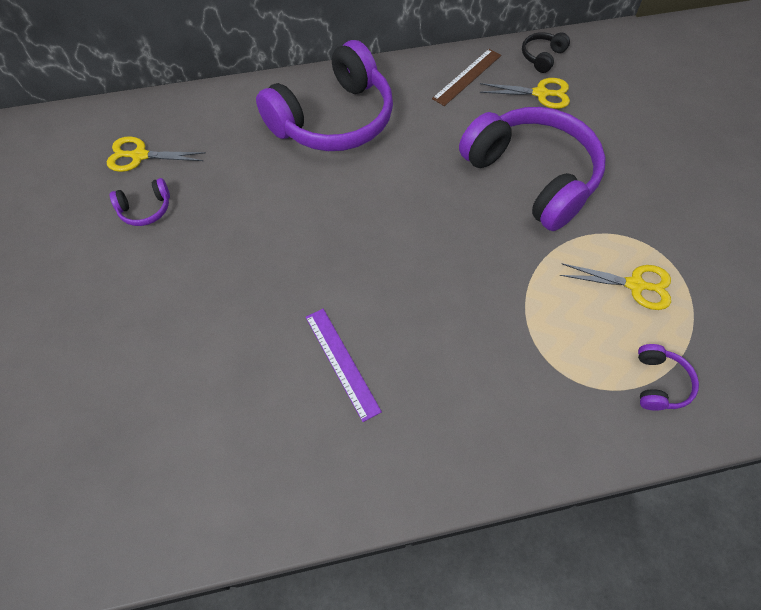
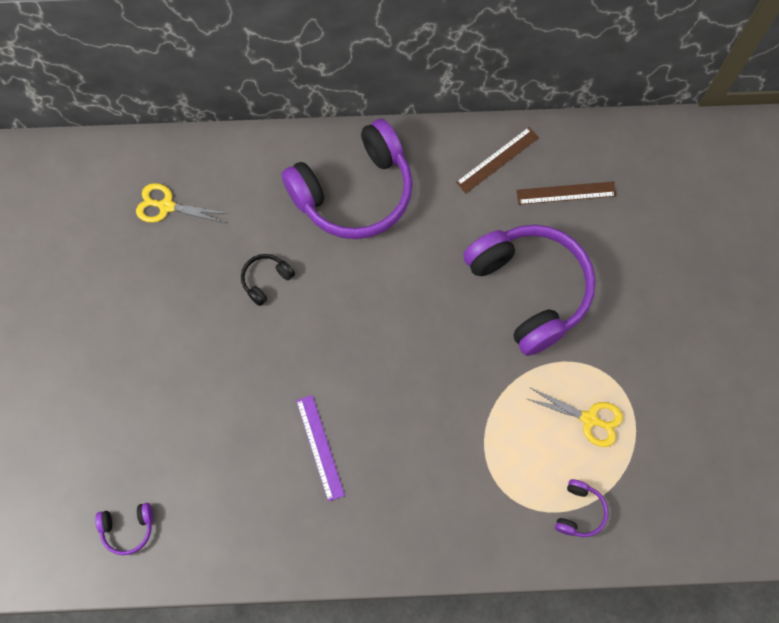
camera: 10 degrees right, 10 degrees up
(146, 209) = (168, 267): purple headphones -> purple headphones (128, 528)
(540, 93) = (566, 193): yellow scissors -> brown ruler
(542, 57) = (581, 146): black headphones -> black headphones (266, 280)

